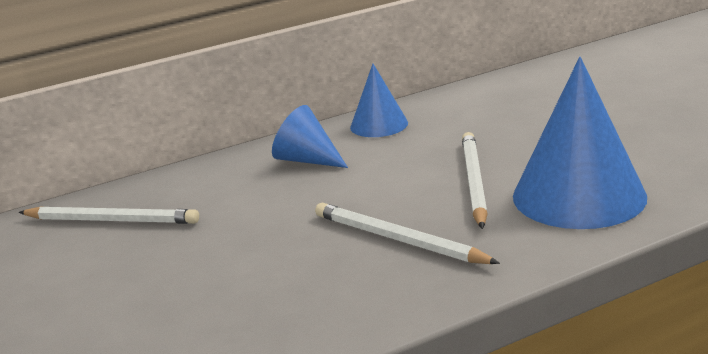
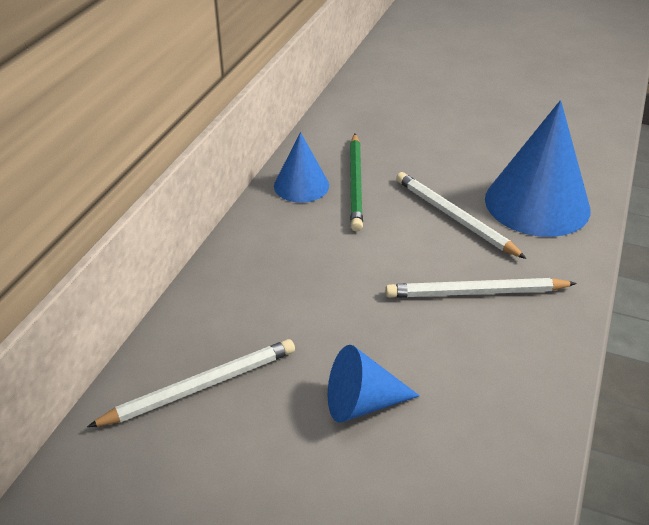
camera: 45 degrees left, 15 degrees up
(307, 160) = (292, 244): blue cone -> blue cone (361, 403)
(426, 135) = (356, 184): none -> green pencil

